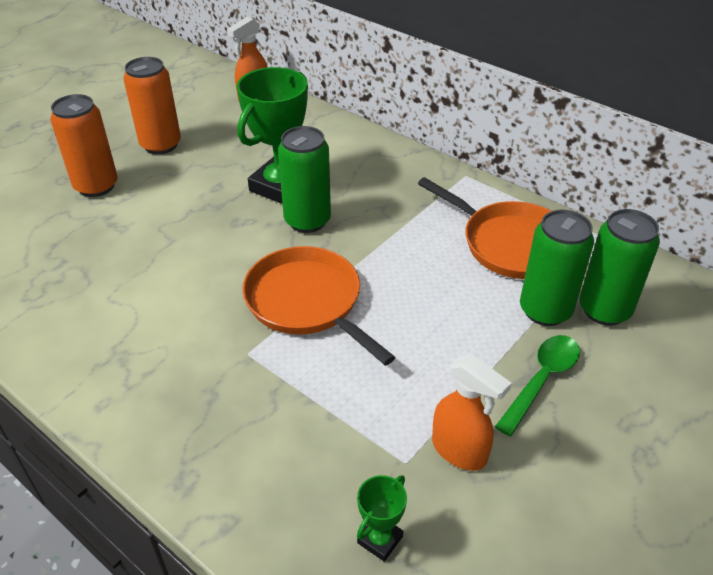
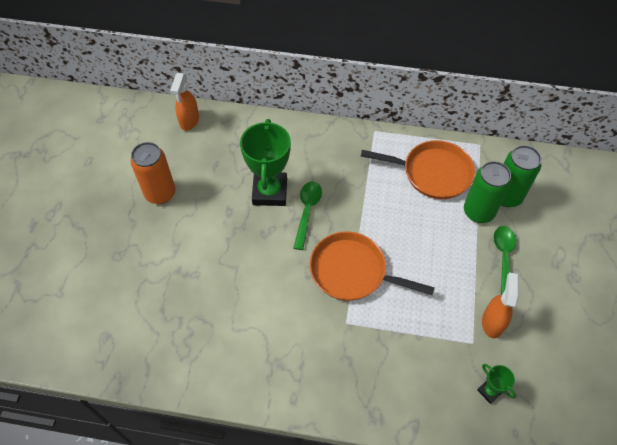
camera: 30 degrees left, 15 degrees up
(96, 186) = (147, 249): orange can -> none
(307, 221) = (307, 211): green can -> green spoon
(380, 539) = (489, 391): green trophy -> green trophy turned 45 degrees counterclockwise
(459, 451) = (492, 322): orange spray bottle -> orange spray bottle turned 90 degrees counterclockwise

